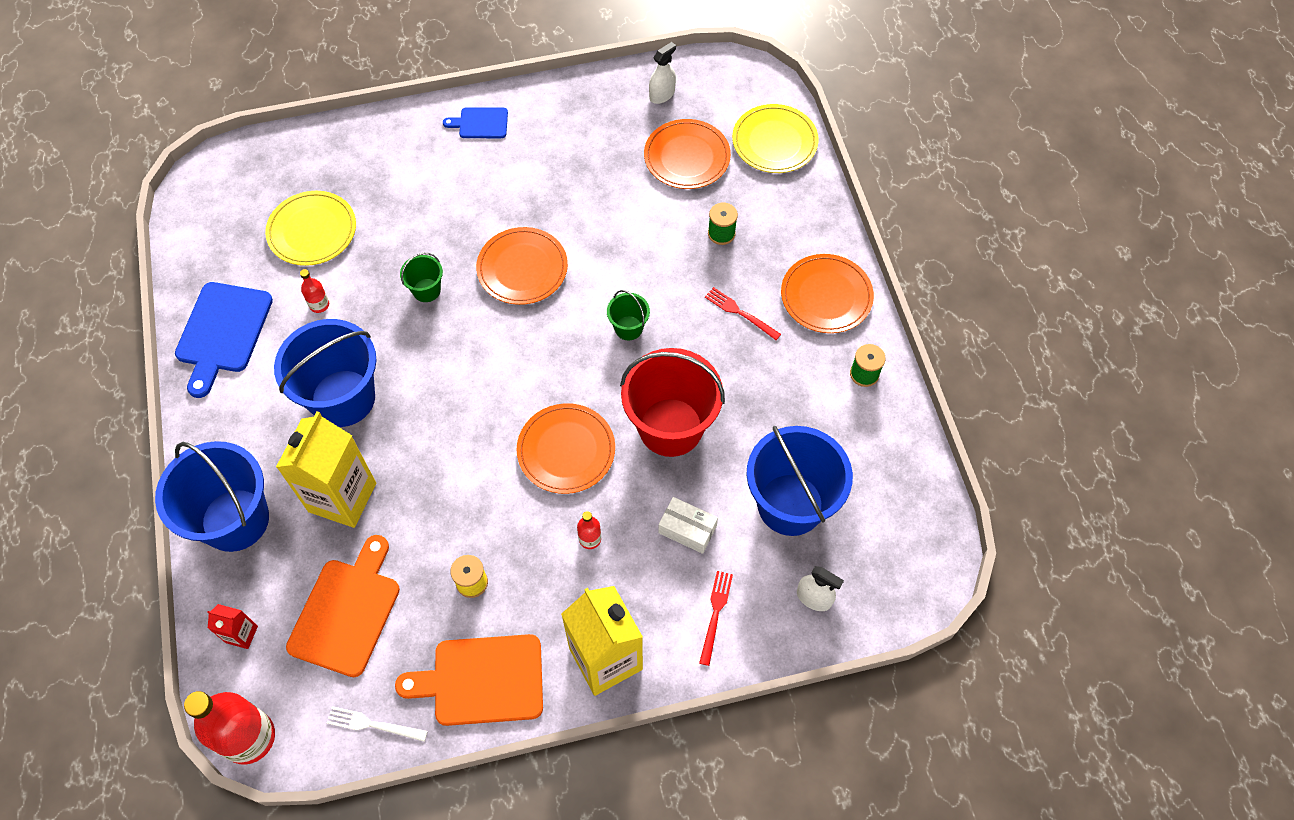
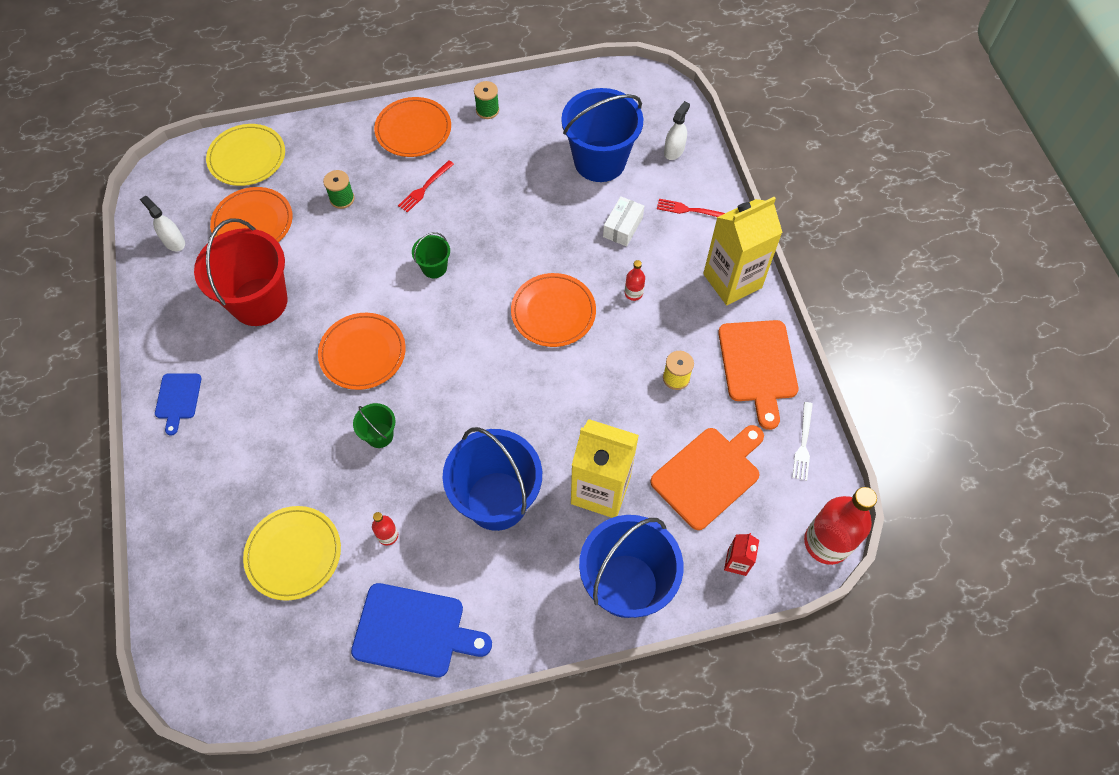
camera: 90 degrees left, 0 degrees up
(347, 611) = (708, 474): orange cutting board -> orange cutting board turned 120 degrees clockwise
(670, 427) = (532, 237): red bucket -> red bucket (259, 302)

